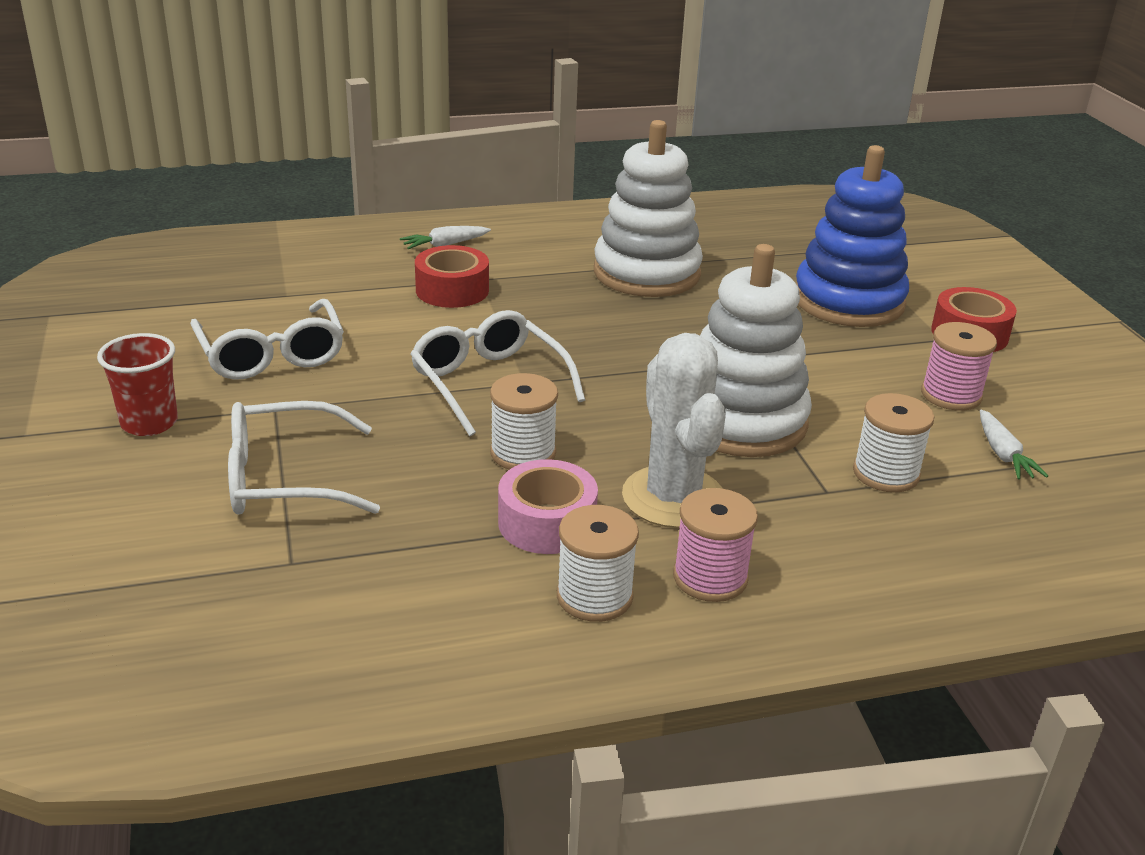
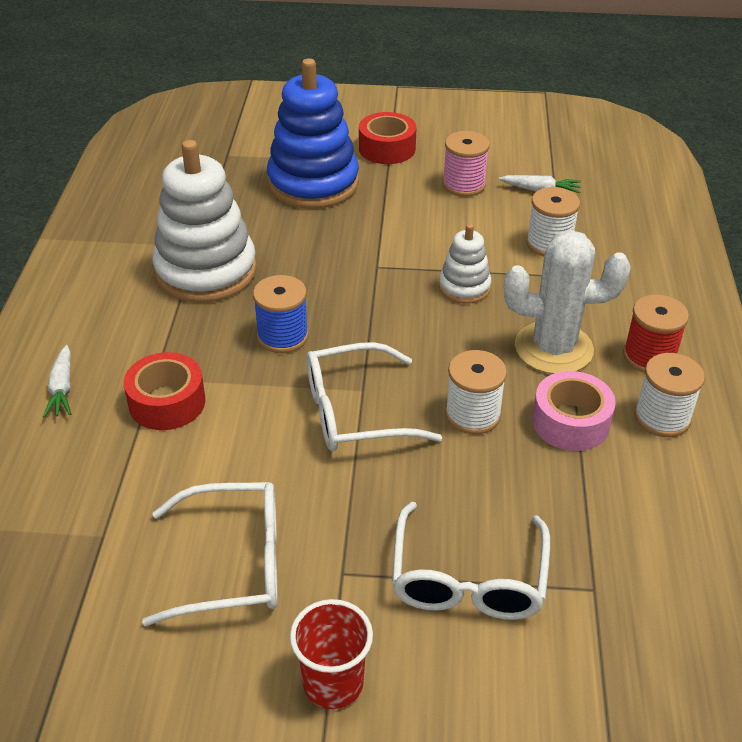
camera: 70 degrees left, 10 degrees up
(577, 327) = (282, 336): none -> blue spool
(710, 577) = (649, 356): pink spool -> red spool
(741, 421) = (464, 287): white stacking toy -> white stacking toy, size x0.51

